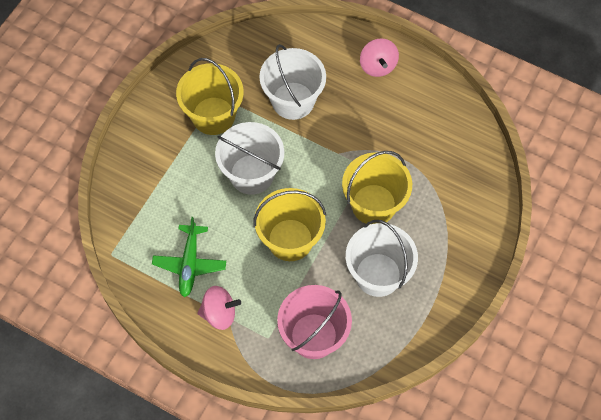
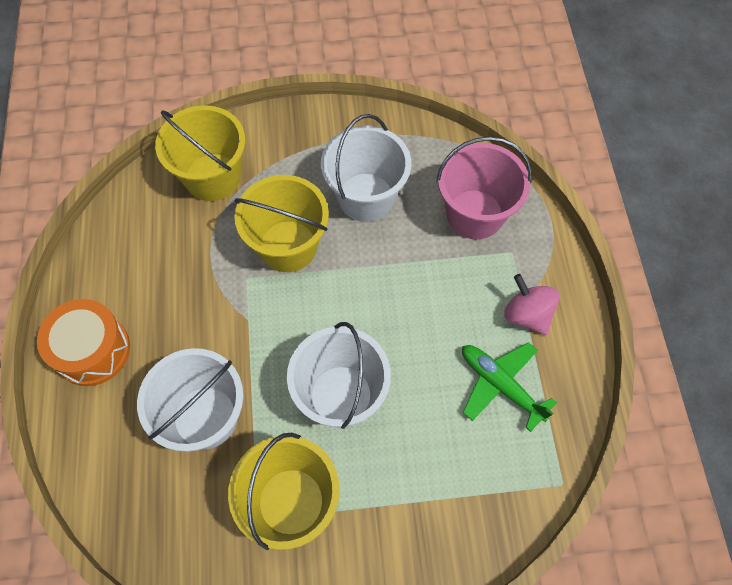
camera: 125 degrees left, 0 degrees up
(190, 264) = (500, 385): green plane -> green plane turned 105 degrees counterclockwise
(290, 240) = (391, 301): yellow bucket -> yellow bucket (212, 177)
(378, 66) = (92, 350): pink spinning top -> orange drum

